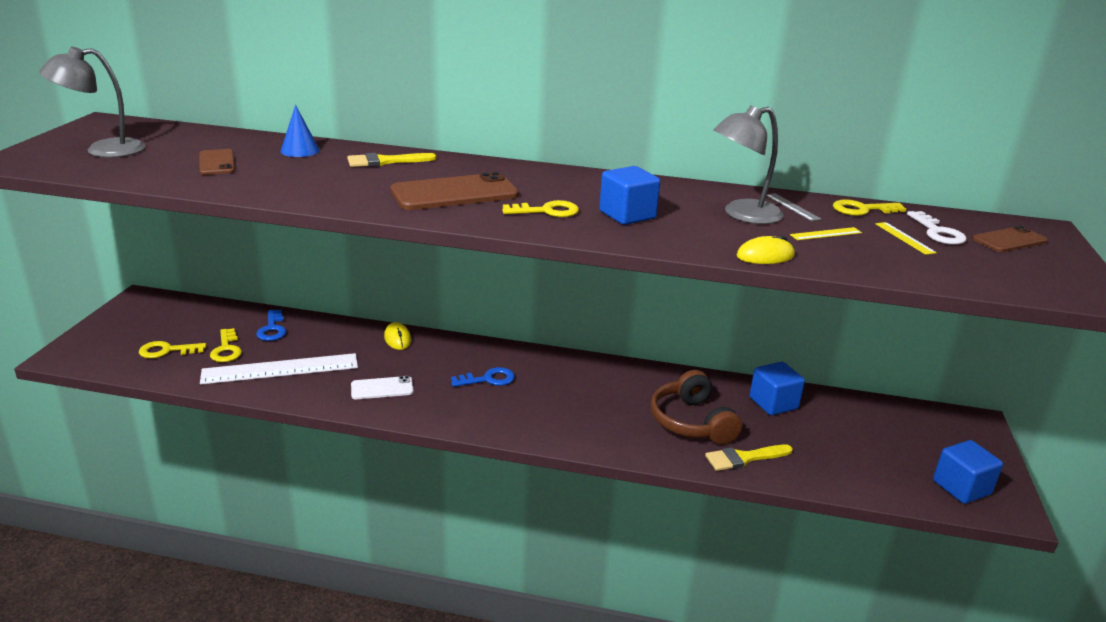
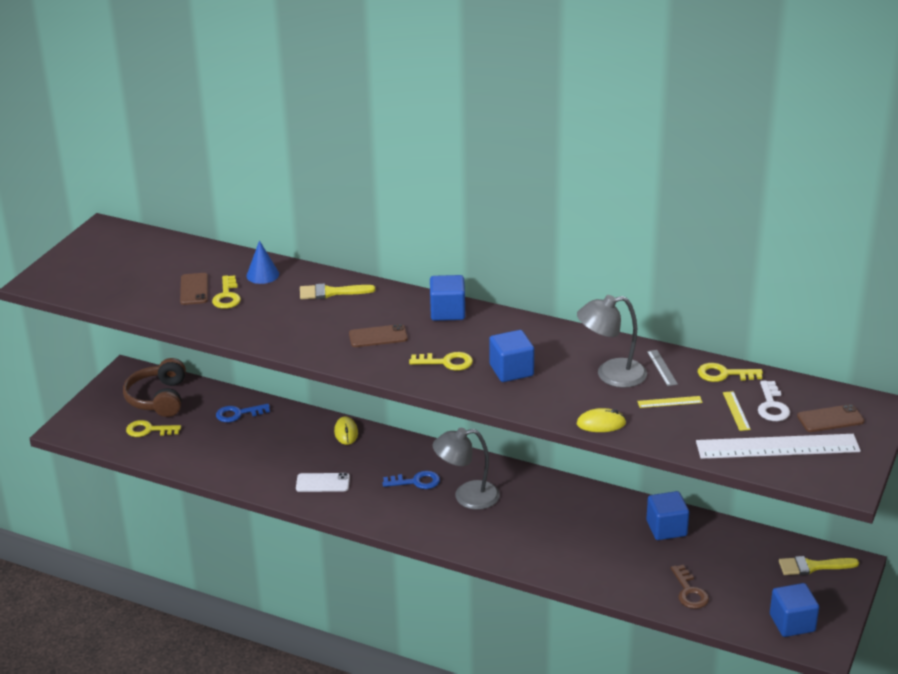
camera: 15 degrees right, 5 degrees up
(103, 150) = (106, 269): grey lamp -> grey lamp (467, 497)
(226, 349) = (197, 433): yellow key -> yellow key (227, 296)
(272, 329) = (238, 414): blue key -> blue key turned 75 degrees clockwise
(280, 369) = (240, 456): white ruler -> white ruler (777, 447)
(454, 193) = (378, 336): brown phone -> brown phone, size x0.57
(526, 172) = (447, 312): none -> blue cube
(691, 422) = (581, 539): brown headphones -> brown headphones (158, 398)
(744, 458) = (612, 577): yellow brush -> yellow brush (813, 566)
(834, 465) = (689, 592): none -> brown key

